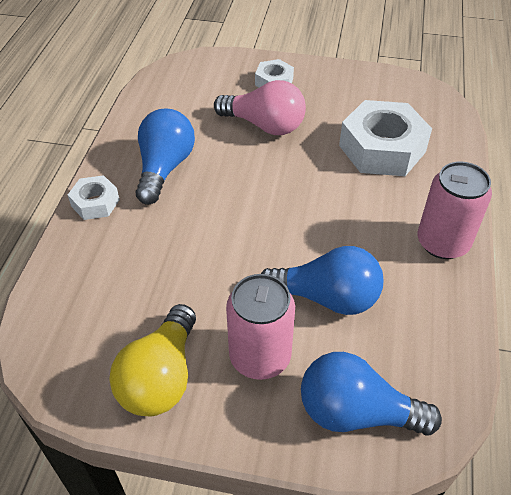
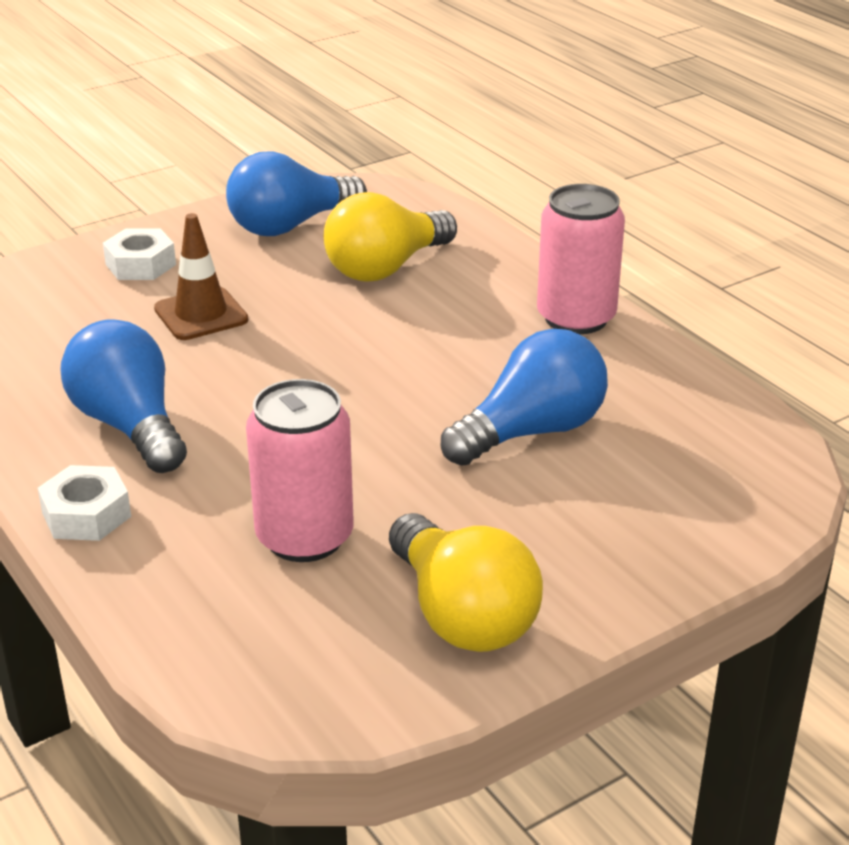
camera: 45 degrees left, 15 degrees down
(260, 356) = (541, 524): pink can -> pink can (304, 537)
(264, 125) = (201, 314): pink light bulb -> brown traffic cone
(356, 412) = (703, 503): blue light bulb -> blue light bulb (290, 225)
(382, 149) = (386, 267): white nut -> yellow light bulb

